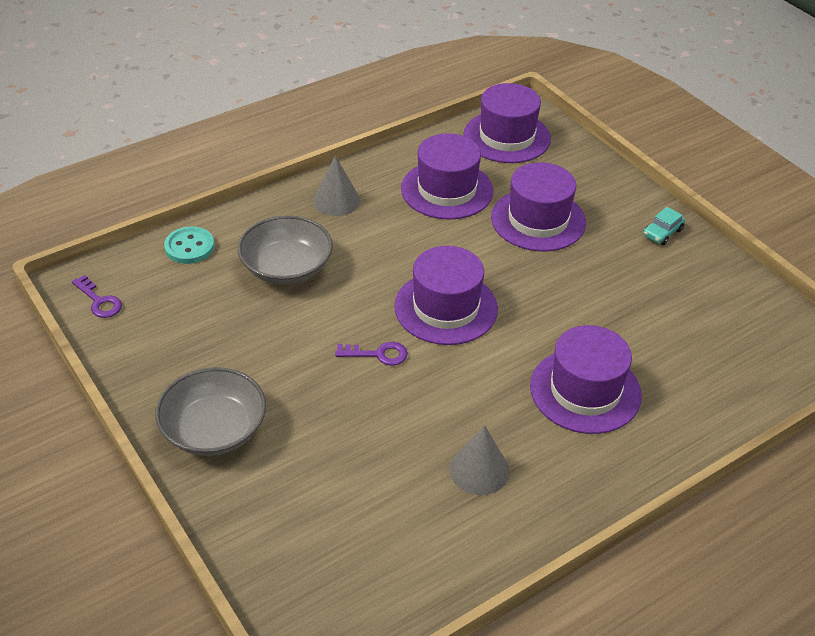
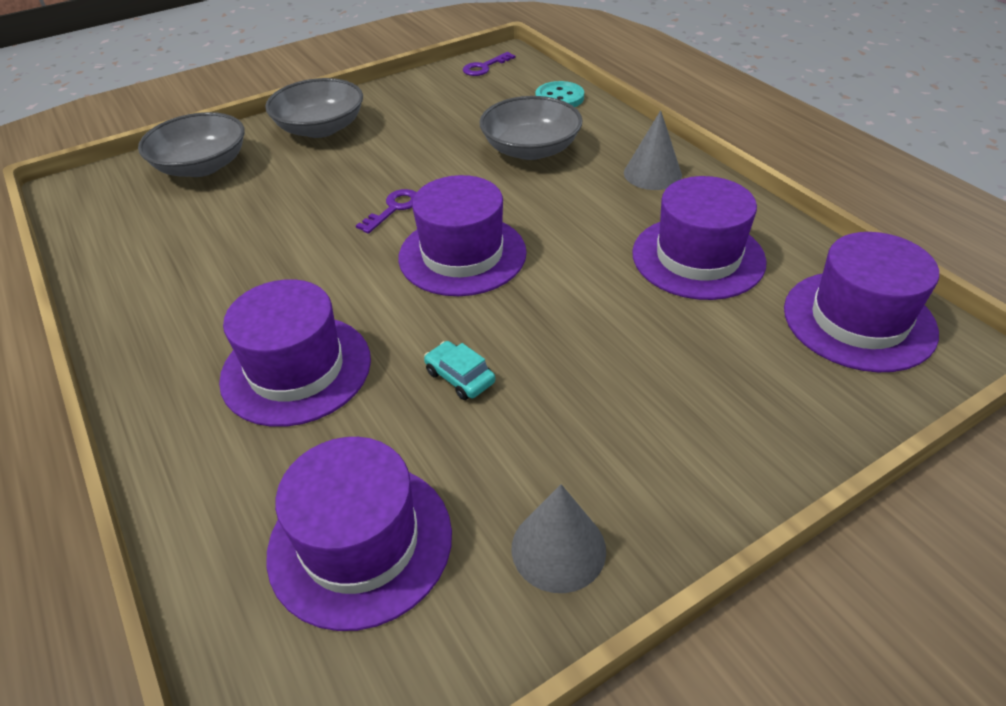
camera: 95 degrees right, 0 degrees up
(283, 526) = (202, 166): none -> grey bowl
(378, 354) = (394, 208): purple key -> purple key turned 150 degrees counterclockwise
(479, 470) = (210, 275): grey cone -> grey cone (558, 548)
(538, 220) = (648, 345): purple hat -> purple hat (360, 542)
(662, 232) = (642, 507): turquoise car -> turquoise car (460, 377)

